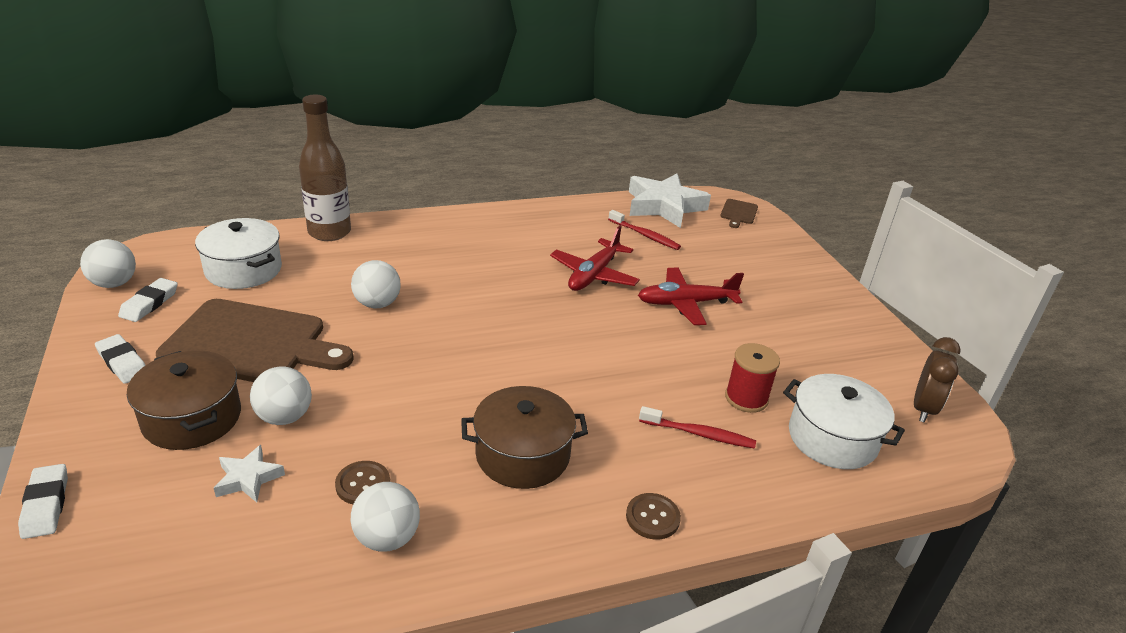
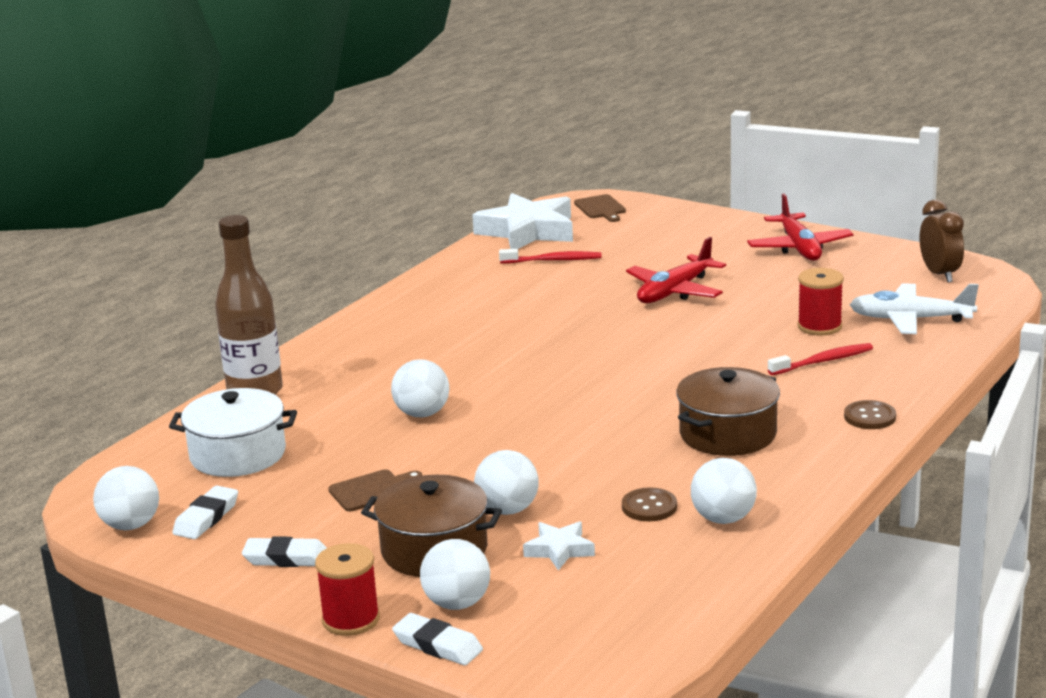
camera: 35 degrees left, 10 degrees down
(55, 440) = (351, 619): none -> red spool
(119, 476) = (457, 603): none -> white ball
(149, 303) = (206, 518): white eraser -> white eraser turned 45 degrees clockwise
(251, 343) = (372, 490): brown cutting board -> brown cutting board, size x0.42
(594, 275) = (565, 307): red plane -> red plane (799, 248)
(832, 438) = (910, 319): white pot -> white plane

